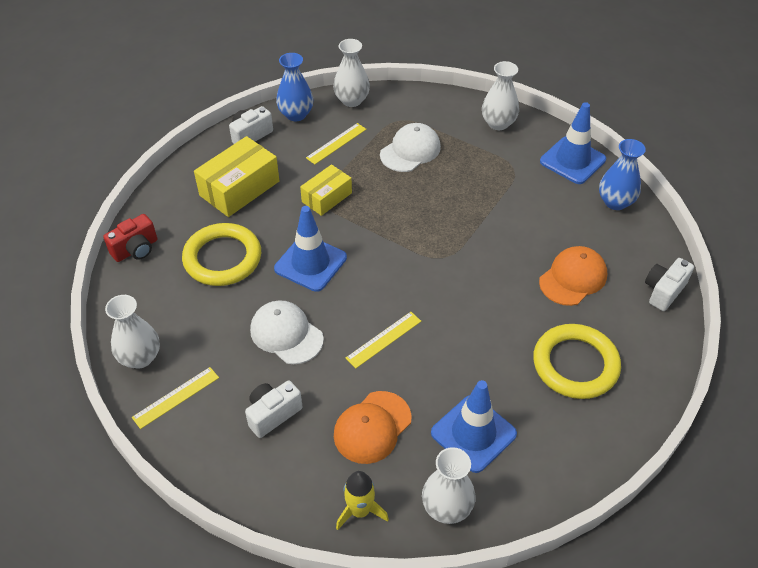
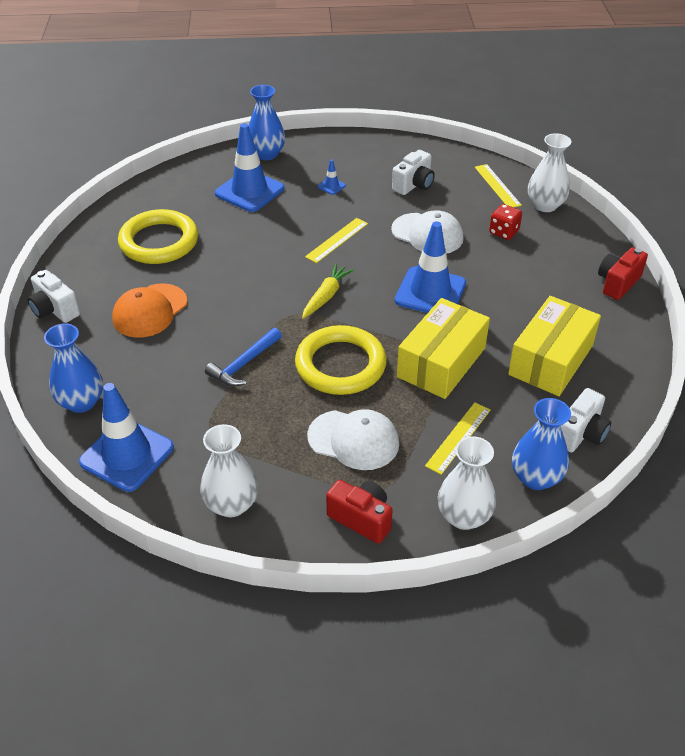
camera: 170 degrees right, 5 degrees down
(176, 397) = (497, 186): yellow ruler -> yellow ruler turned 60 degrees counterclockwise
(206, 325) = (504, 232): none -> red dice
(222, 258) = (523, 286): yellow ring -> yellow ring (340, 365)
(326, 197) = (441, 362): yellow box -> yellow box, size x1.59
(360, 511) = (328, 146): yellow rocket -> none
(372, 427) = (331, 186): orange cap -> blue traffic cone
(408, 272) = (326, 296): none -> yellow carrot
(410, 151) = (353, 440): white cap -> white cap turned 105 degrees counterclockwise
(416, 106) = (361, 519): none -> red camera
(447, 507) = (267, 154): white vase -> blue vase
(487, 216) = (244, 364): none -> blue hammer
(663, 291) = (55, 310): white camera -> white camera turned 105 degrees clockwise

